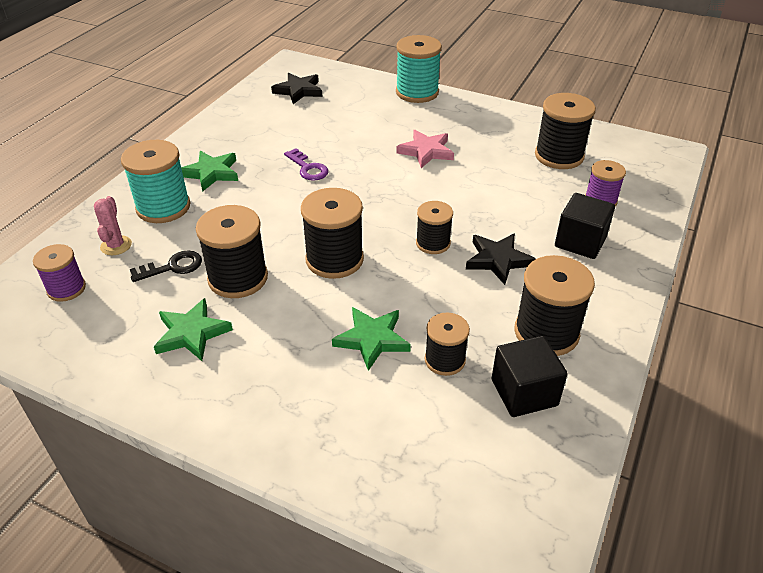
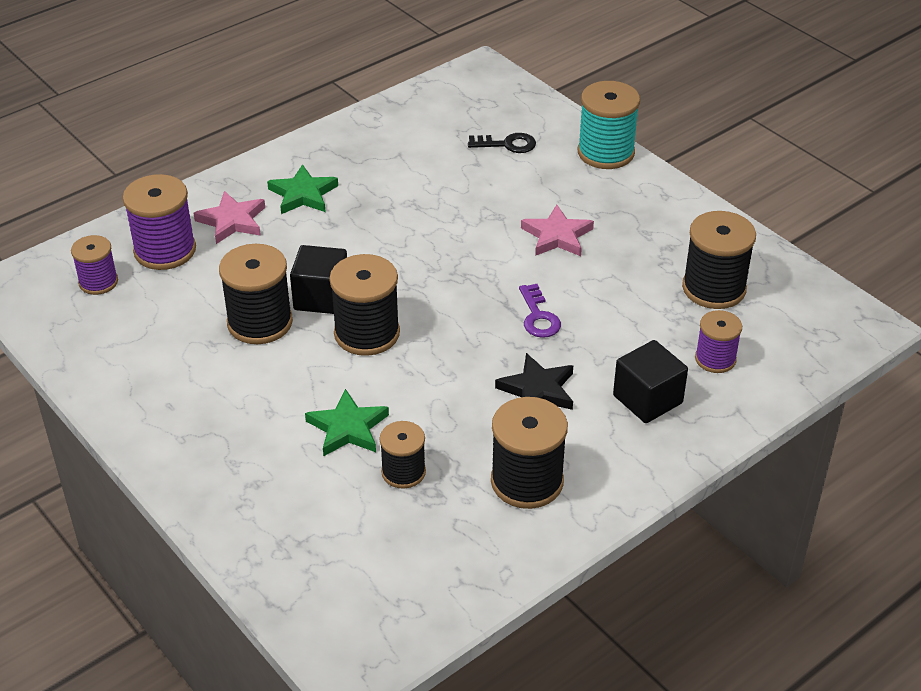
camera: 25 degrees right, 0 degrees up
(116, 245) = (165, 250): pink cactus -> purple spool
(163, 207) = (232, 221): turquoise spool -> pink star
(173, 267) = (205, 291): black key -> black key (507, 144)
(192, 333) = (186, 364): green star -> none
(298, 91) = (464, 112): black star -> none
(308, 168) = (409, 218): purple key -> purple key (538, 317)
(433, 243) = (482, 348): black spool -> none
(524, 392) = (457, 529): black cube -> black cube (321, 297)

